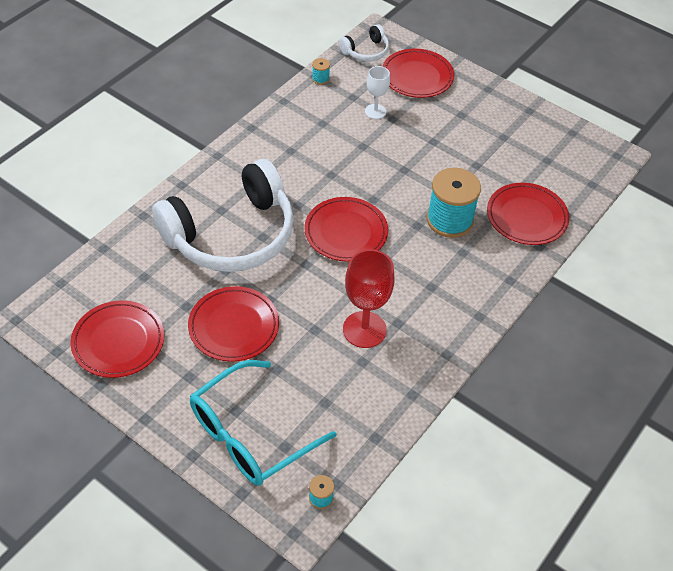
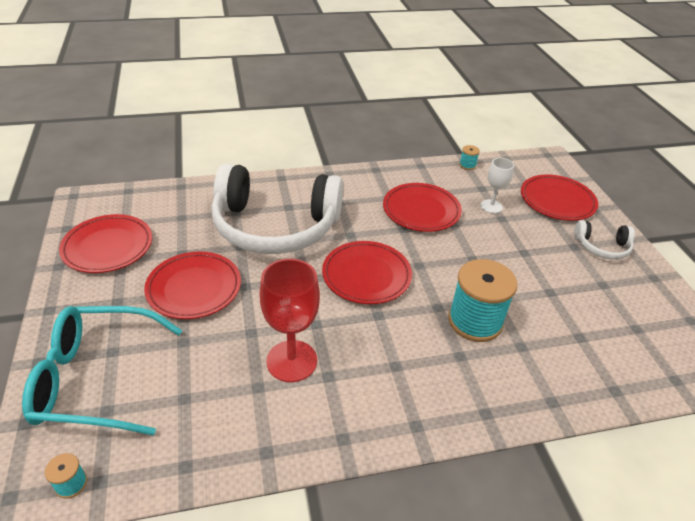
camera: 40 degrees right, 10 degrees down
(366, 51) = (527, 165): white headphones -> white headphones (602, 247)
(526, 217) = (563, 365): red plate -> red plate (421, 210)

